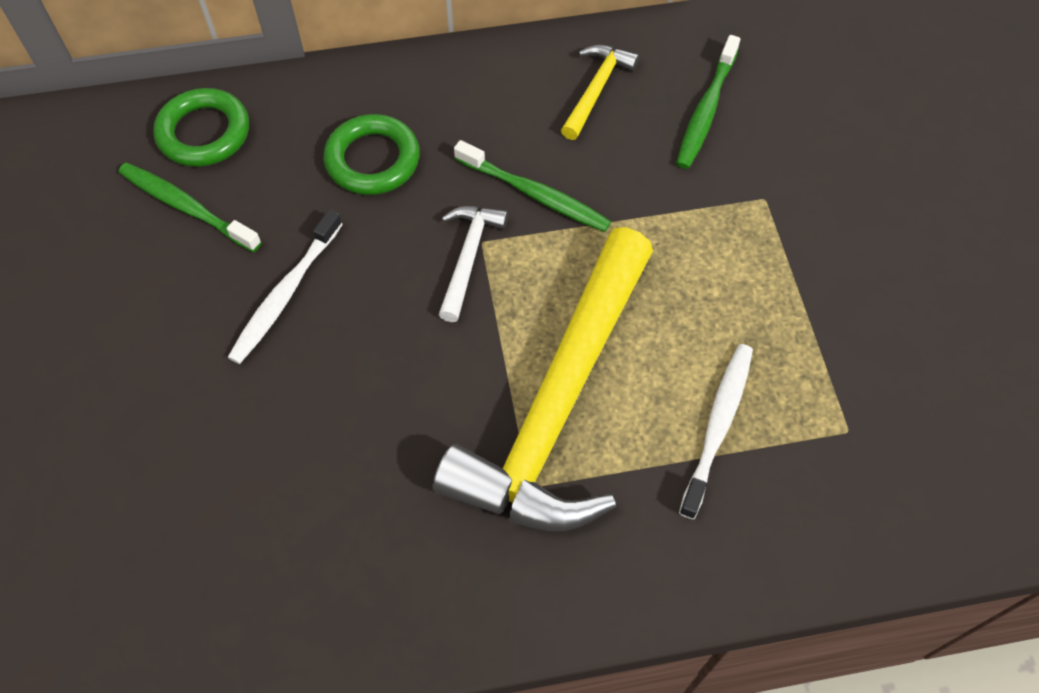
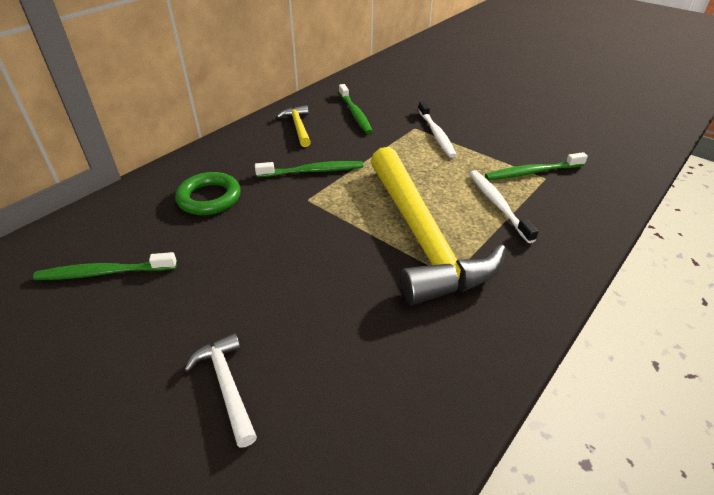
camera: 40 degrees left, 20 degrees down
(204, 133) = (83, 235): green ring -> none
(286, 293) = (217, 276): white toothbrush -> white toothbrush (436, 134)
(468, 258) = (307, 208): white hammer -> white hammer (227, 386)
(842, 407) = (532, 172): none -> green toothbrush

